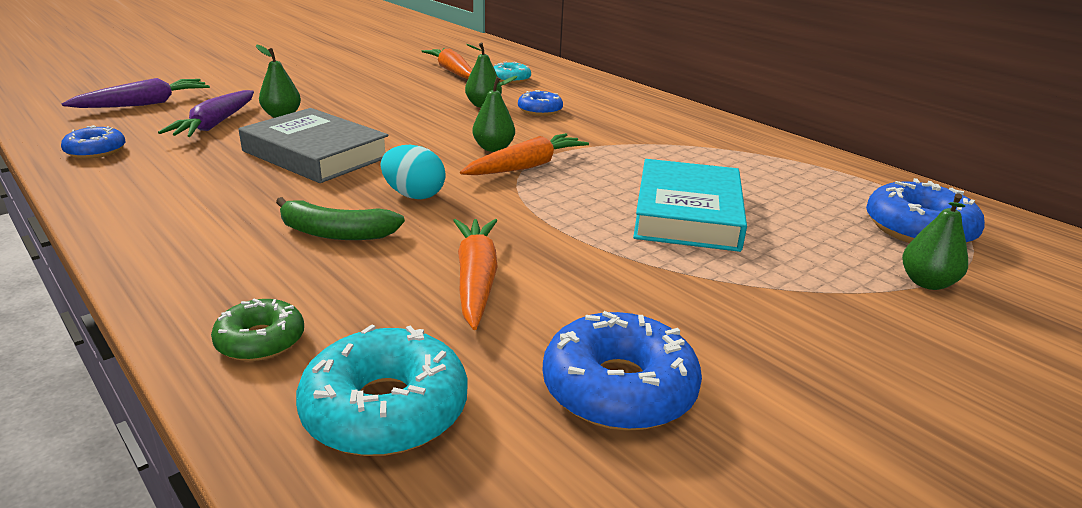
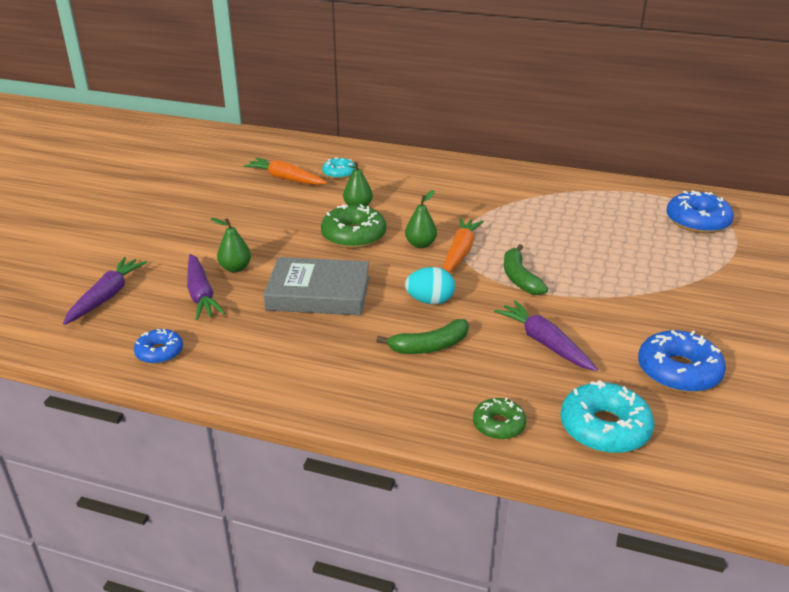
camera: 30 degrees left, 5 degrees up
(437, 123) = (353, 236): none -> green donut
(476, 280) = (544, 343): orange carrot -> purple carrot
(540, 110) = (401, 198): blue donut -> none
(557, 208) = (520, 278): none -> green banana
(687, 214) = (587, 254): turquoise book -> none
(927, 283) = (731, 256): green pear -> none

